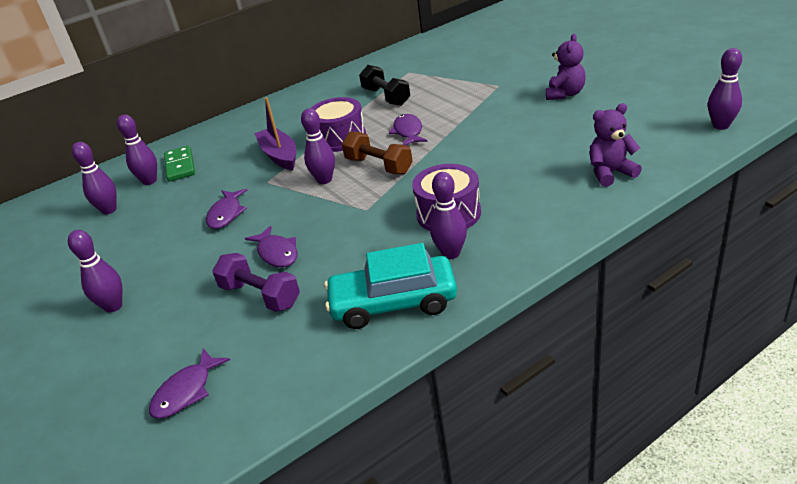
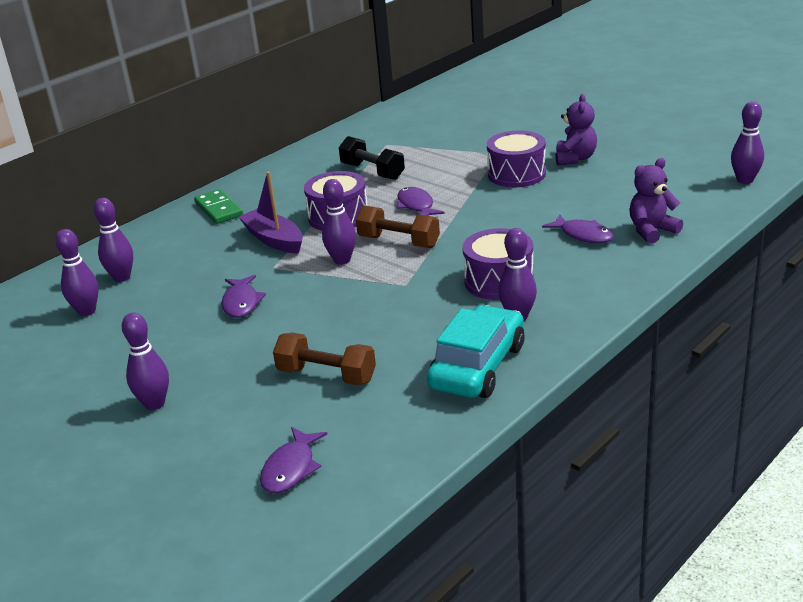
camera: 15 degrees left, 5 degrees down
(180, 166) = (152, 259): green domino -> green domino (218, 209)
(260, 295) = (326, 375): purple dumbbell -> brown dumbbell
(277, 253) = (324, 335): purple fish -> purple fish (583, 235)
(393, 303) = (477, 366): turquoise car -> turquoise car turned 135 degrees clockwise
(506, 106) = (516, 174): none -> purple drum

